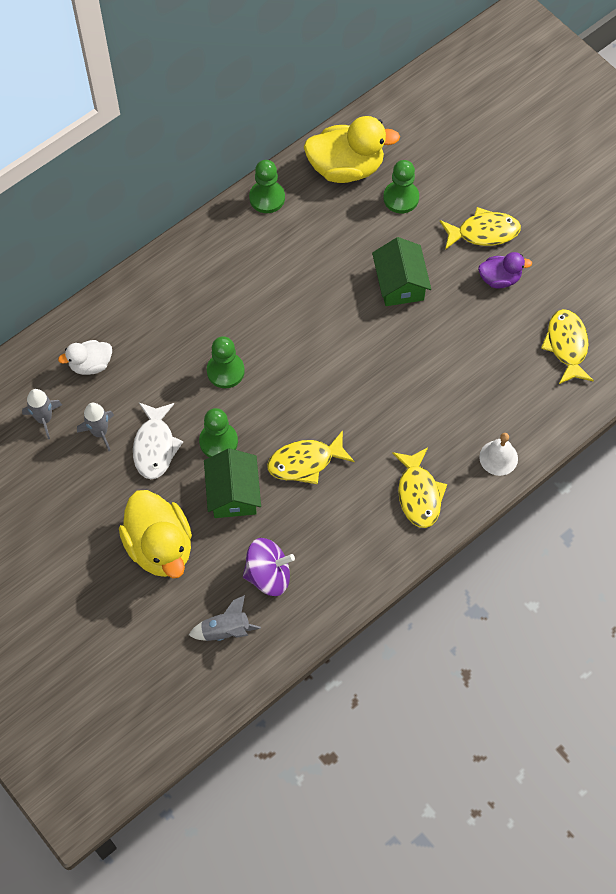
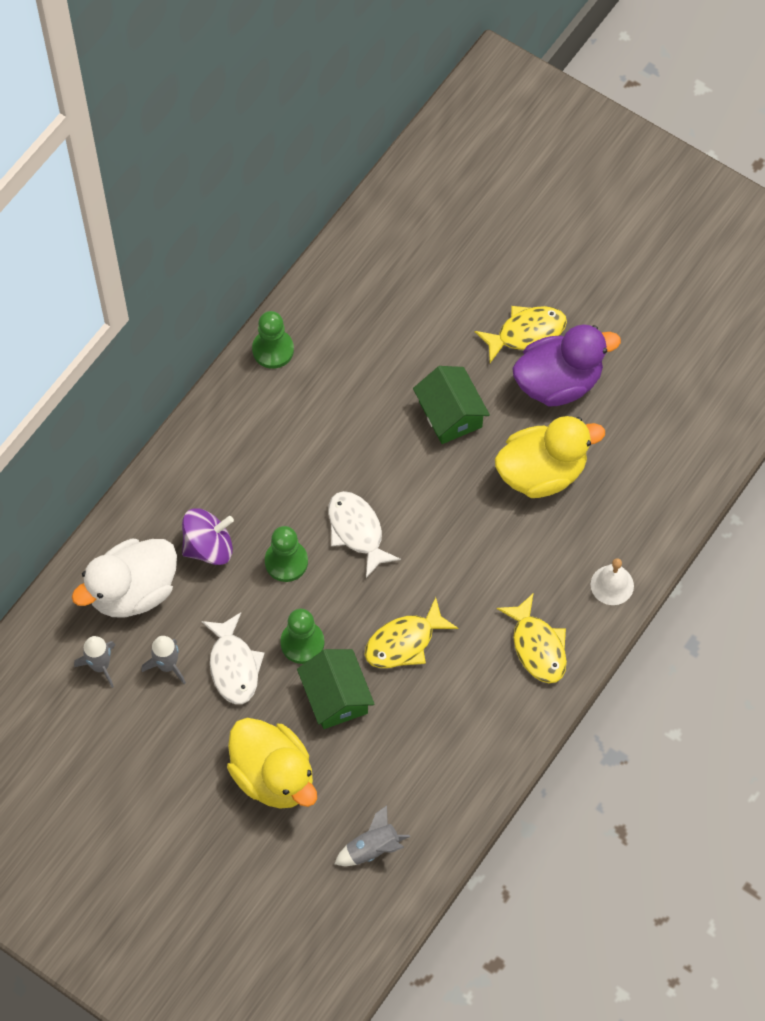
camera: 15 degrees left, 0 degrees up
(91, 364) = (133, 591): white duck -> white duck, size x1.84
(268, 575) = (401, 776): purple spinning top -> purple spinning top (208, 547)
(293, 360) = (357, 531): none -> white fish
(346, 168) = (352, 293): yellow duck -> yellow duck (542, 472)
(401, 198) = (423, 314): green pawn -> none
(499, 279) = (558, 382): purple duck -> purple duck, size x1.84
(567, 346) = (652, 441): yellow fish -> none

